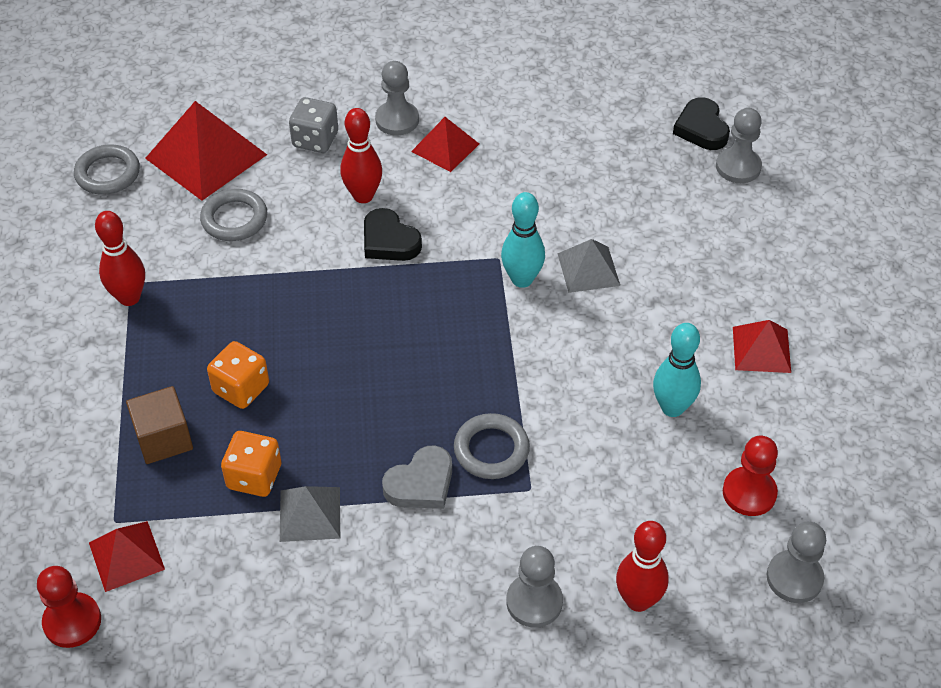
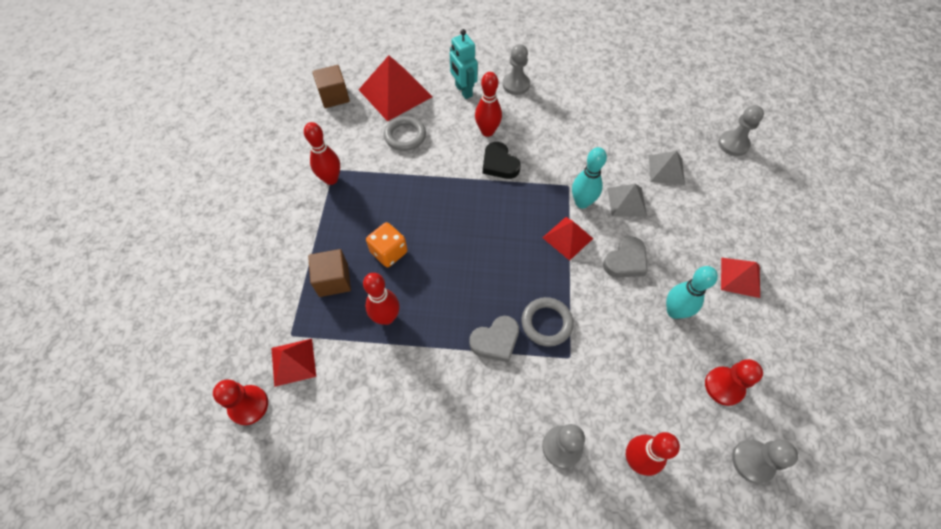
camera: 10 degrees right, 10 degrees up
(108, 173) = (334, 96): grey ring -> brown cube
(254, 477) = (386, 317): orange dice -> red bowling pin
(310, 514) = (418, 351): grey pyramid -> grey pyramid (666, 170)
(315, 140) = (463, 91): grey dice -> turquoise robot
(445, 147) = (543, 106): red pyramid -> red pyramid (567, 238)
(595, 351) = (625, 261): none -> grey heart
(701, 128) = (711, 115): black heart -> none

